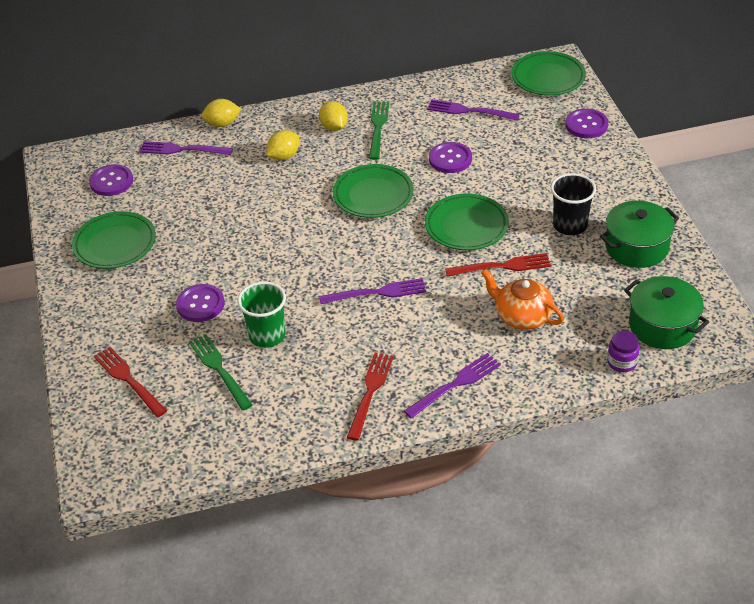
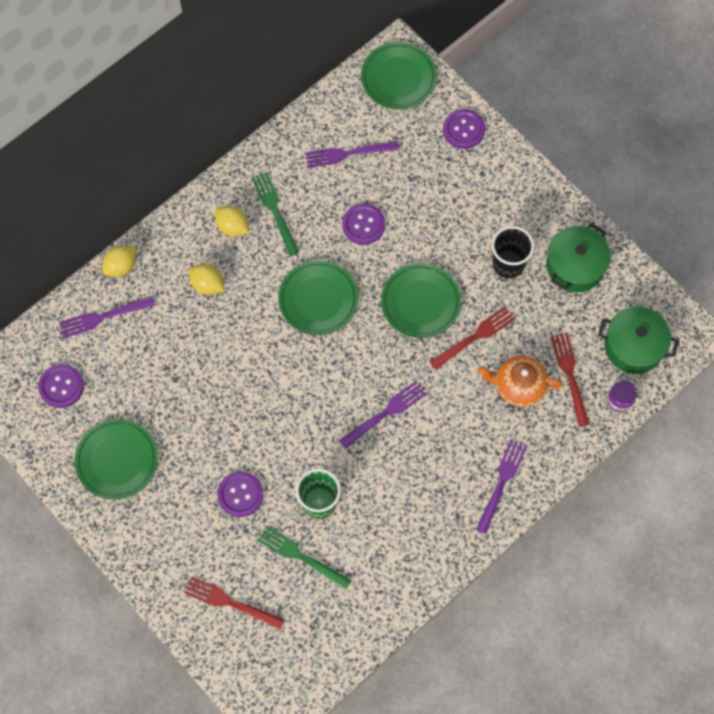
camera: 30 degrees left, 25 degrees up
(284, 156) = (207, 285): yellow lemon -> yellow lemon turned 75 degrees counterclockwise
(370, 392) = (438, 522): red fork -> red fork (570, 376)

